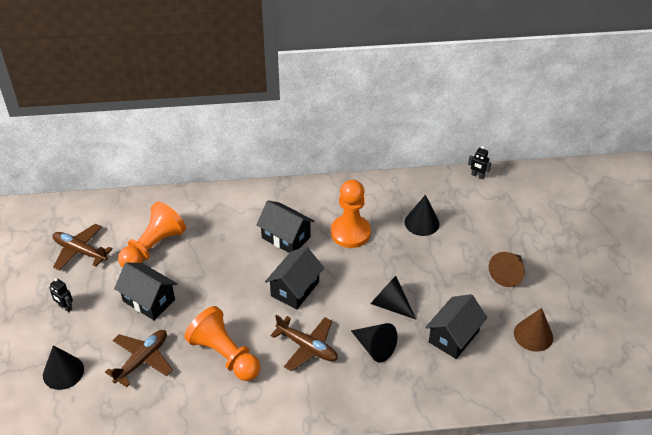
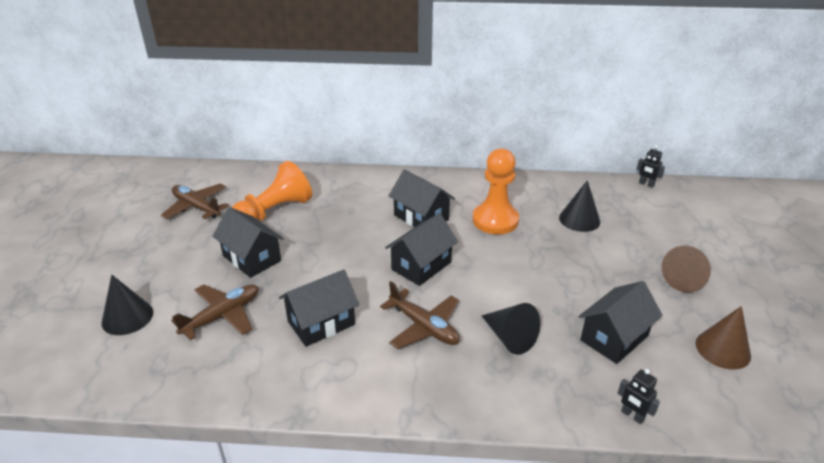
camera: 10 degrees right, 10 degrees down
(65, 307) = (158, 254): black robot -> black robot (632, 416)
(225, 355) = (321, 323): orange pawn -> black house
(390, 305) = (534, 294): black cone -> none

